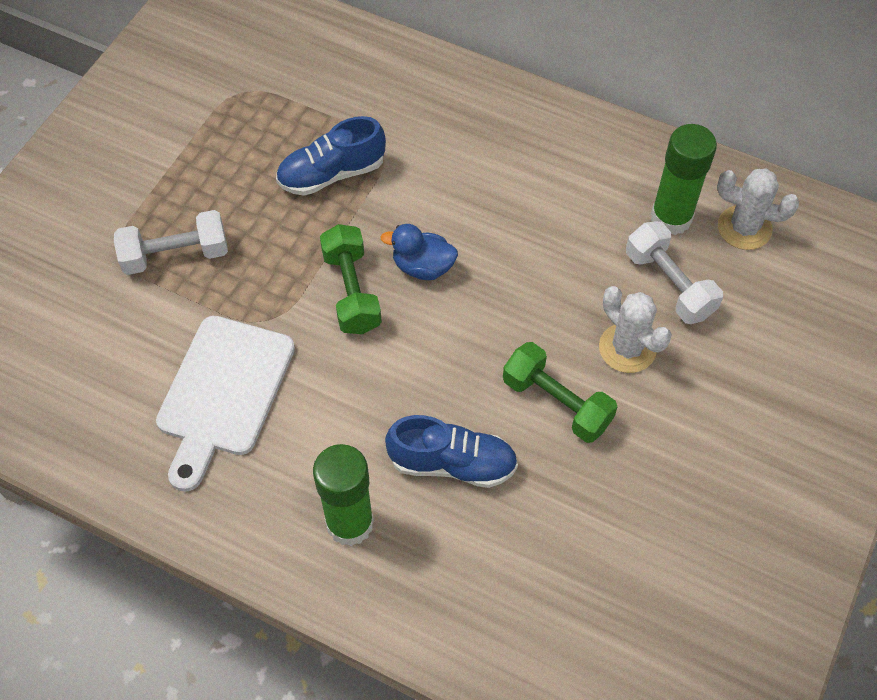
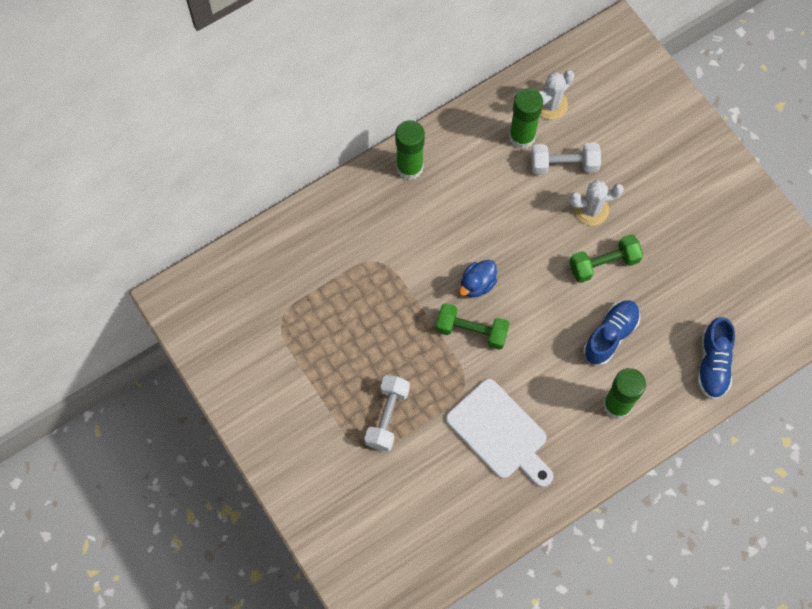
camera: 60 degrees left, 10 degrees up
(332, 174) = (380, 300): blue shoe -> blue shoe (713, 364)
(533, 121) = (409, 168): none -> green glue stick

